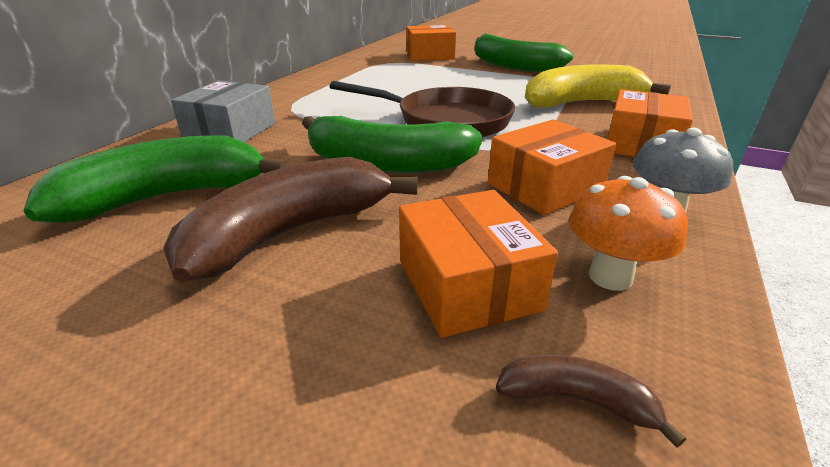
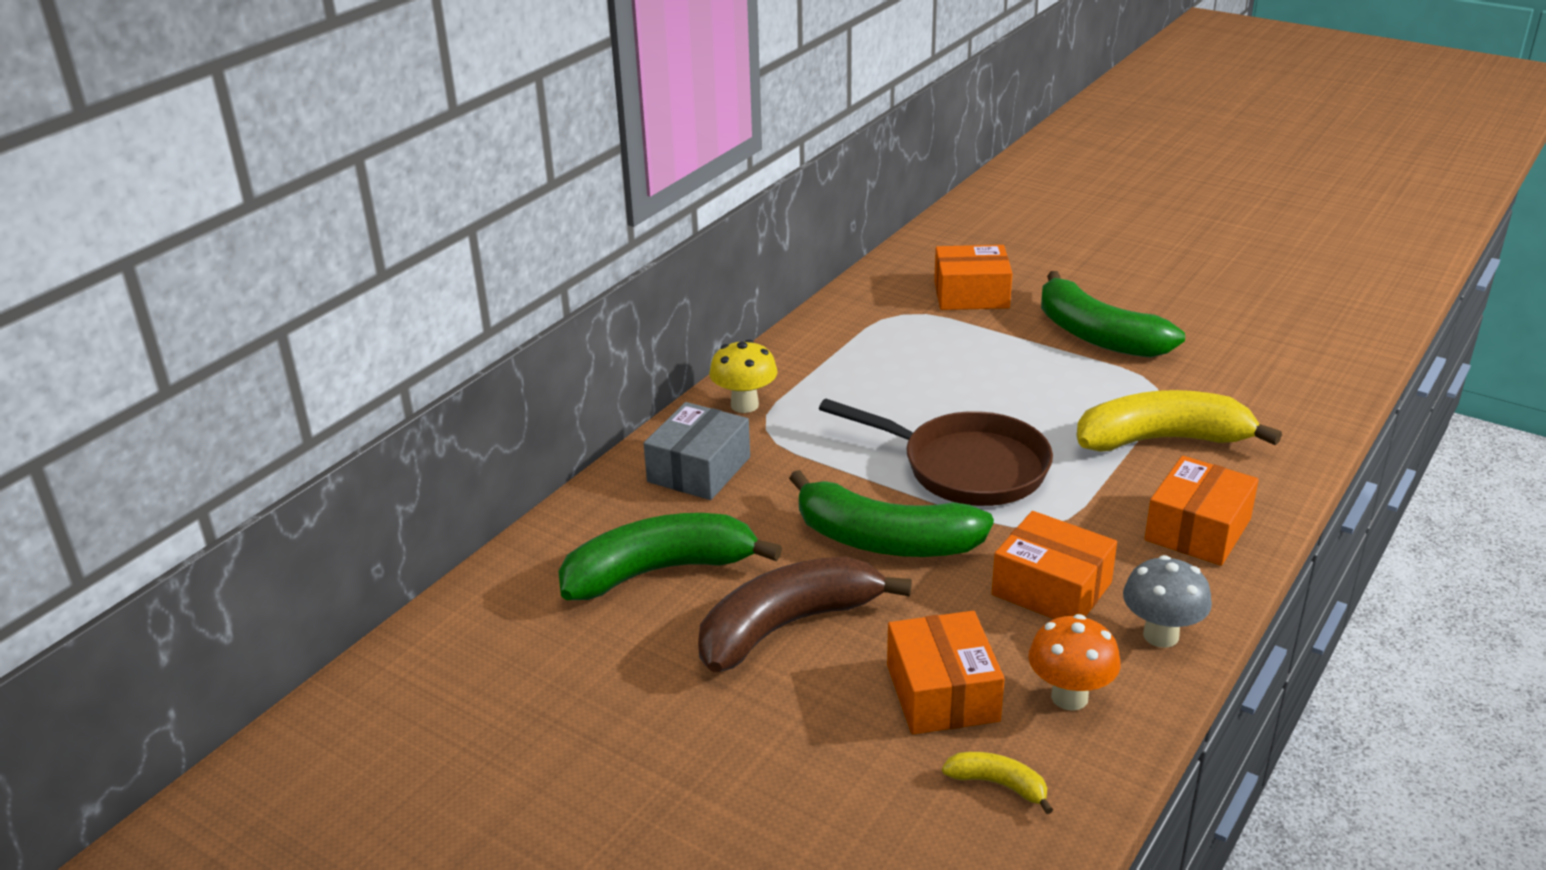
camera: 10 degrees right, 0 degrees up
(276, 100) = (744, 405): none -> yellow mushroom
(545, 187) = (1051, 589): orange box -> orange box turned 60 degrees clockwise
(576, 400) = (998, 784): brown banana -> yellow banana

